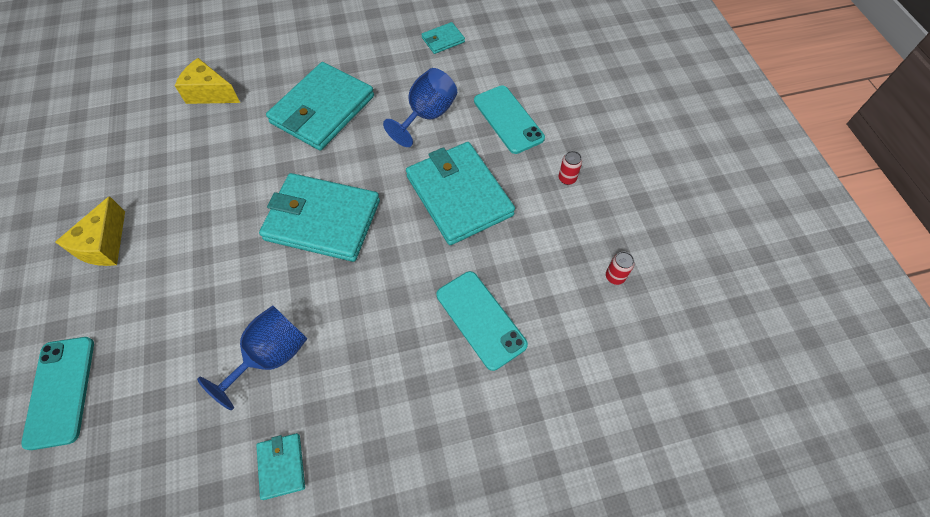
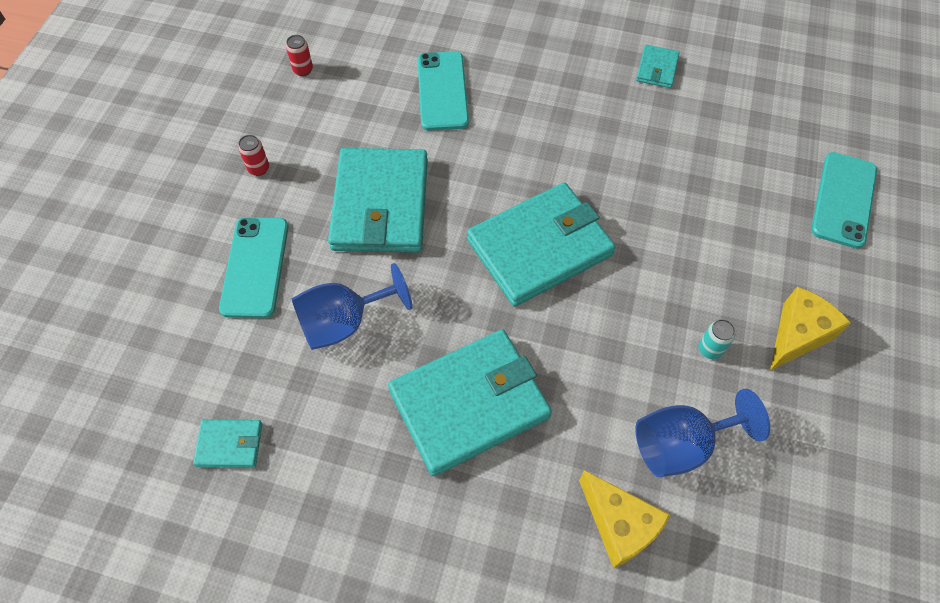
camera: 150 degrees left, 0 degrees up
(171, 206) = (710, 349): none -> turquoise can
(271, 355) = (640, 144): blue goblet -> blue goblet (681, 444)
(322, 220) = (539, 247): turquoise wallet -> turquoise wallet turned 75 degrees counterclockwise

